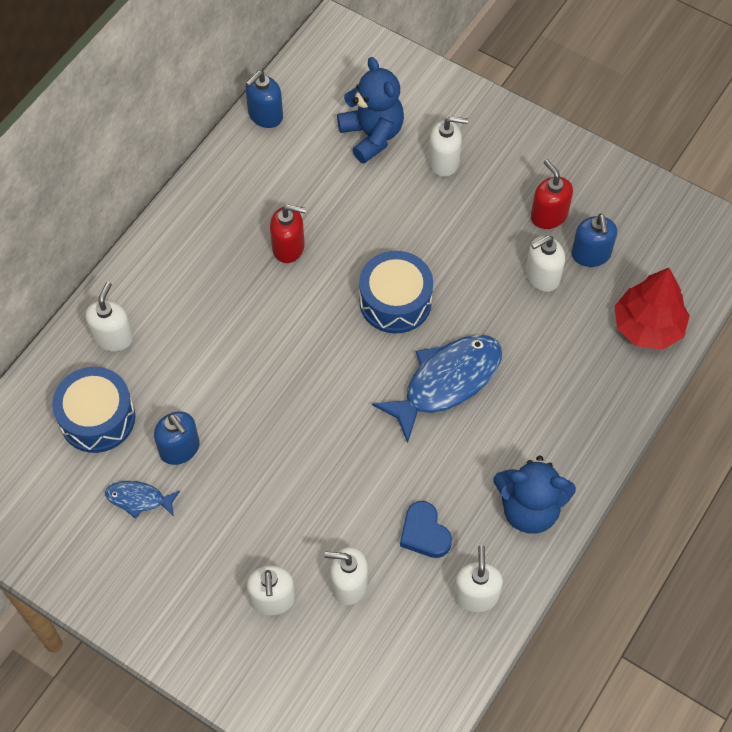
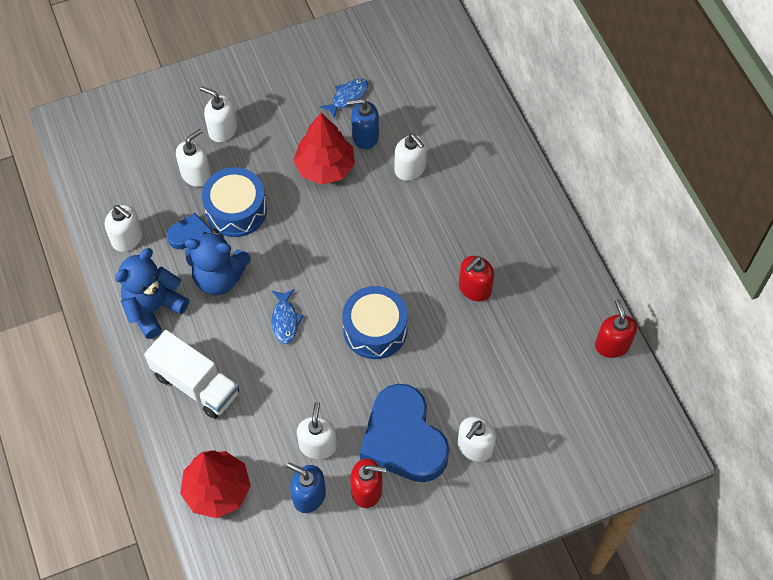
camera: 125 degrees right, 0 degrees up
(97, 418) = (424, 104): blue drum -> blue drum (236, 210)
(113, 337) = (480, 143): white soap dispenser -> white soap dispenser (410, 169)
(246, 462) = (325, 167): none -> red tree
(265, 115) = (612, 345): blue soap dispenser -> red soap dispenser
(372, 135) = (538, 410): blue teddy bear -> blue teddy bear (219, 277)
(446, 382) = (285, 320): blue fish -> blue fish, size x0.50
(480, 216) = (403, 439): none -> blue heart
(571, 413) = (196, 384): none -> white truck

